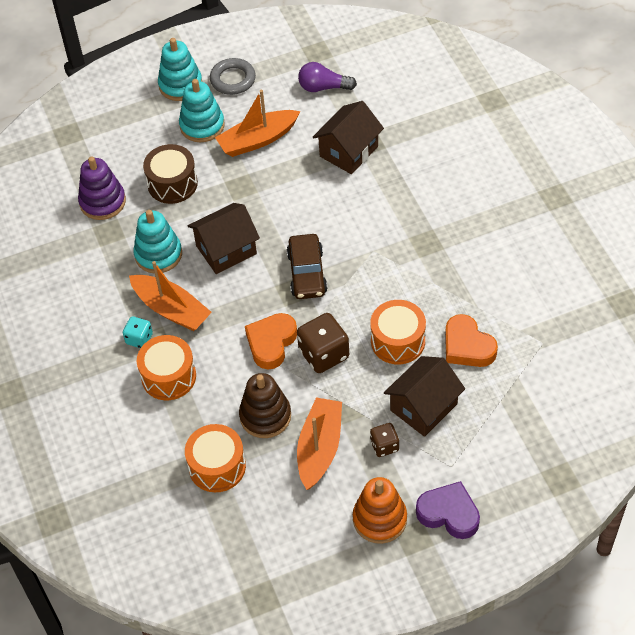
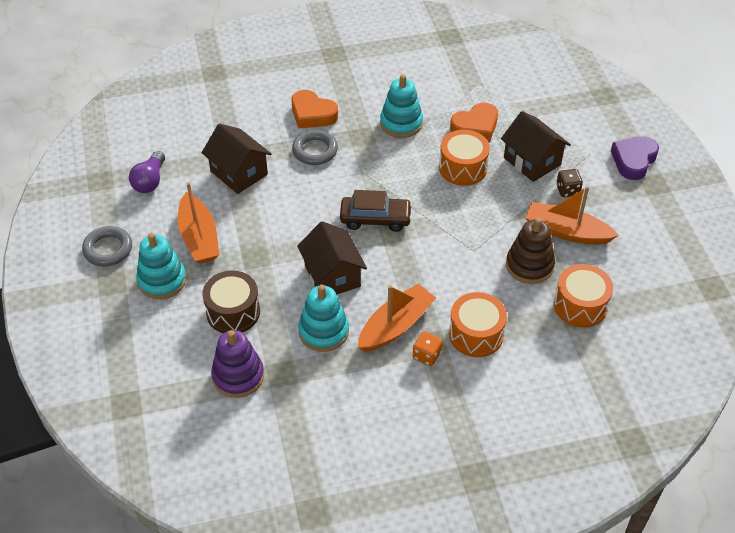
camera: 85 degrees left, 5 degrees down
(139, 339) = (426, 355): turquoise dice -> orange dice
(180, 85) = (96, 294): turquoise stacking toy -> turquoise stacking toy (401, 123)
(271, 343) = (450, 253): orange heart -> orange heart (312, 114)
(324, 354) = (468, 217): brown dice -> none
(379, 519) = (637, 202): orange stacking toy -> none
(394, 206) = (315, 151): none -> grey ring

